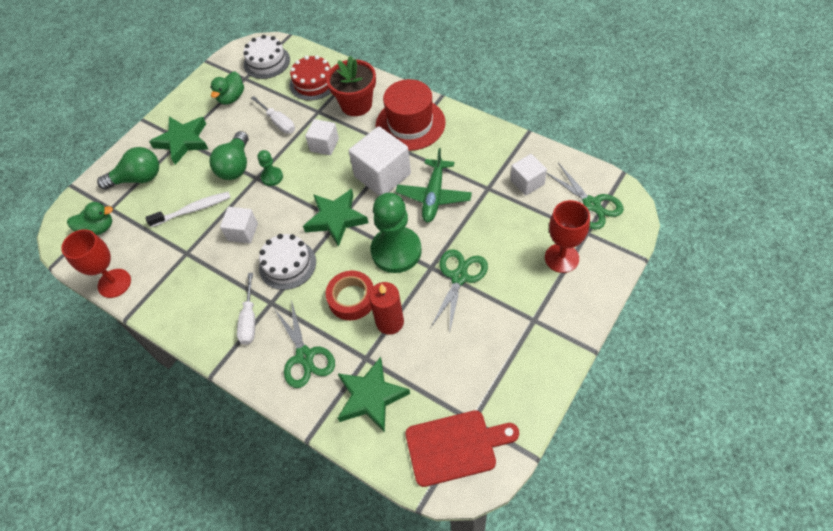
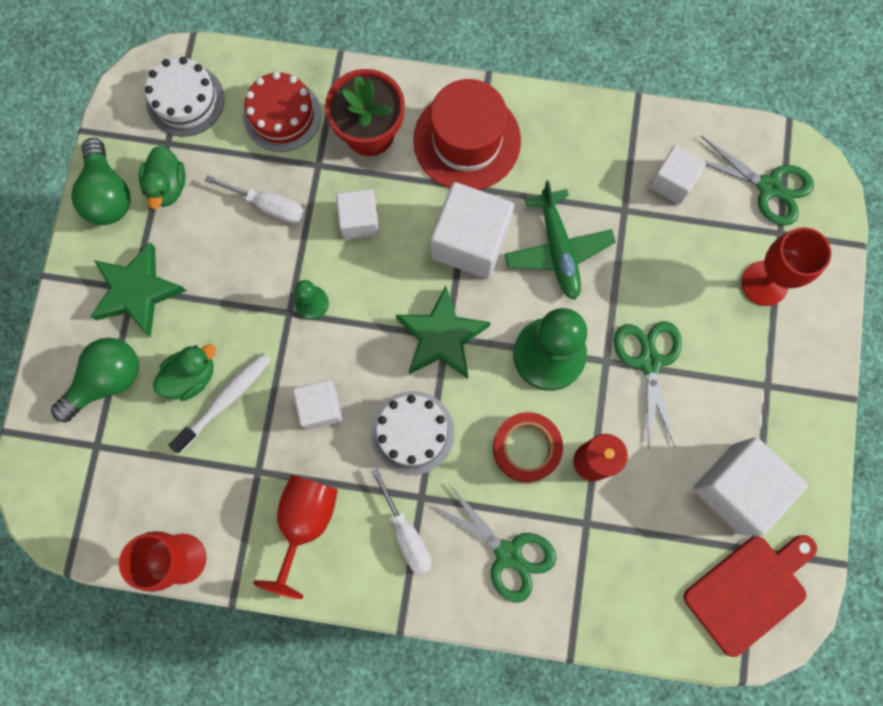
camera: 30 degrees left, 20 degrees up
(98, 229) = (99, 485): green duck -> green duck (191, 377)
(194, 290) = (305, 522): none -> red goblet
(235, 166) = (246, 304): green light bulb -> green light bulb (108, 194)
(371, 397) = (619, 572): green star -> none
(480, 376) = (737, 489): none -> white cube

